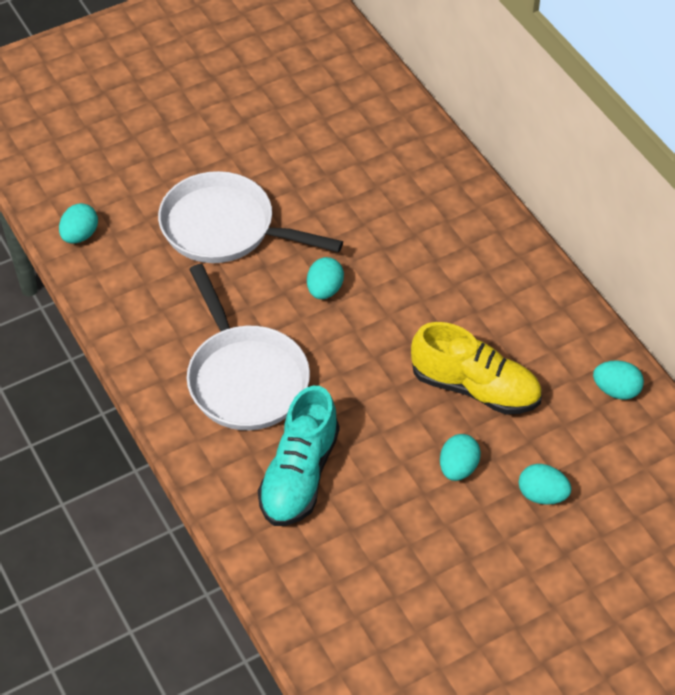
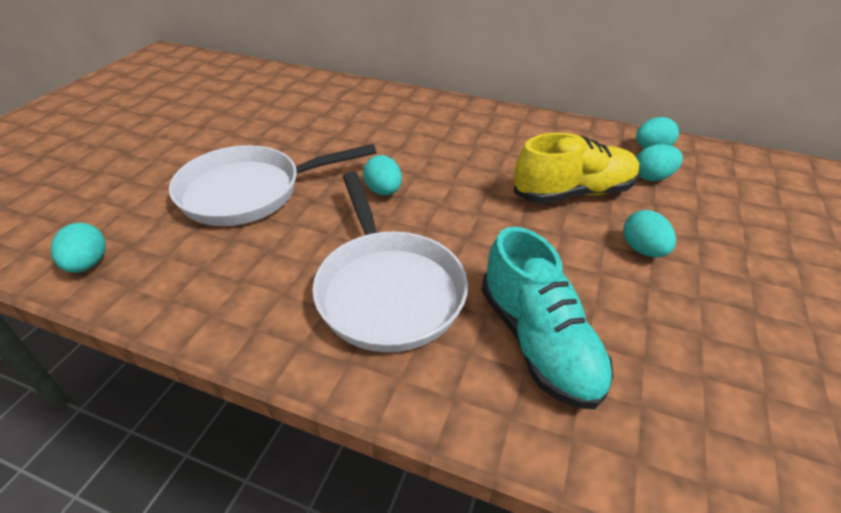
camera: 40 degrees left, 10 degrees down
(245, 378) = (387, 290): white pan -> white pan turned 45 degrees clockwise
(542, 495) = (717, 231): turquoise egg -> turquoise egg (652, 177)

